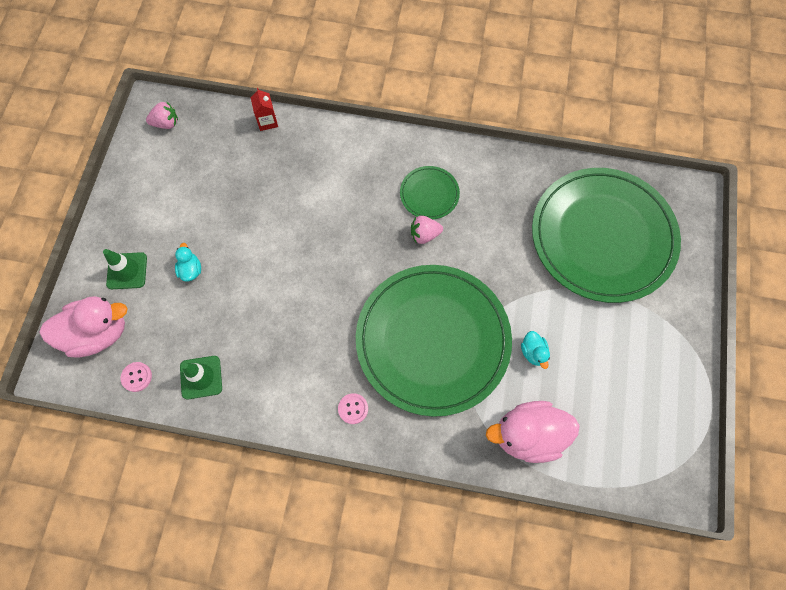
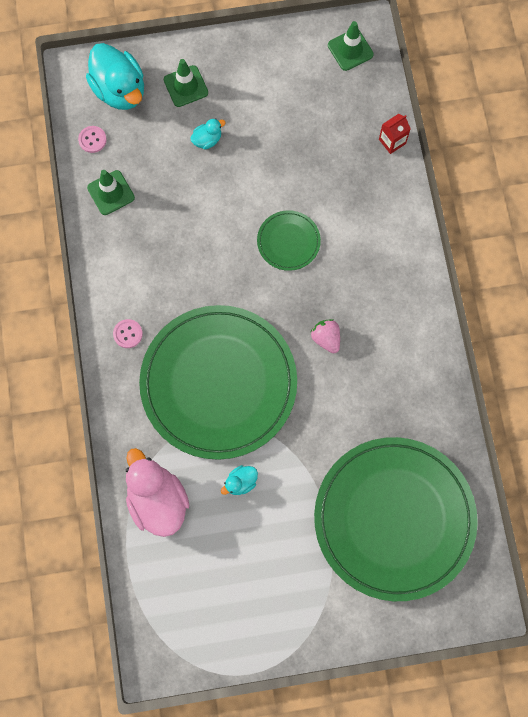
camera: 70 degrees right, 5 degrees up
(98, 333) = (120, 90): pink duck -> turquoise duck
(166, 123) = (350, 50): pink strawberry -> green traffic cone
(429, 194) = (373, 328): green plate -> green plate (288, 241)

